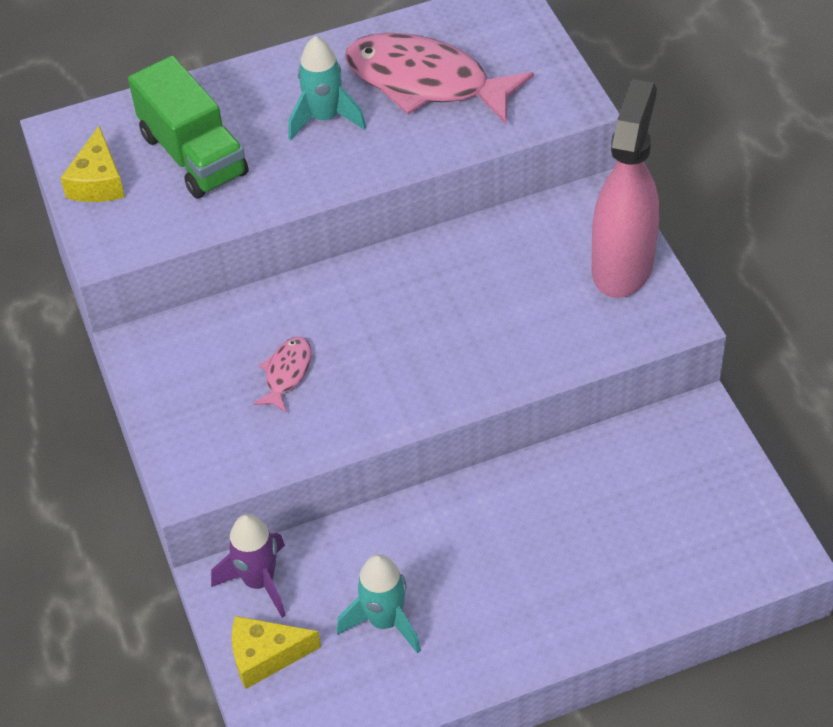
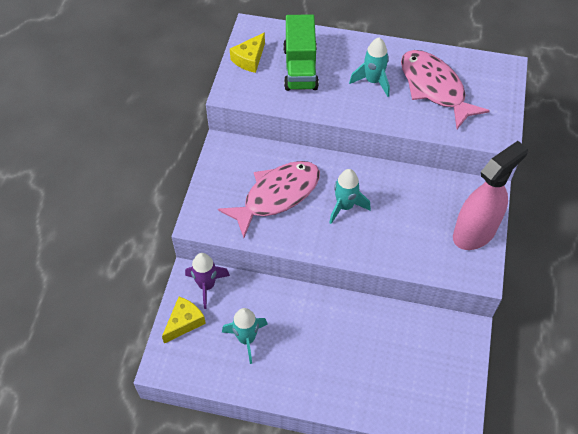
camera: 30 degrees right, 5 degrees up
(265, 656) = (184, 322): yellow cheese -> yellow cheese turned 105 degrees clockwise
(286, 373) = (277, 196): pink fish -> pink fish, size x2.20
(405, 332) = (345, 206): none -> turquoise rocket

